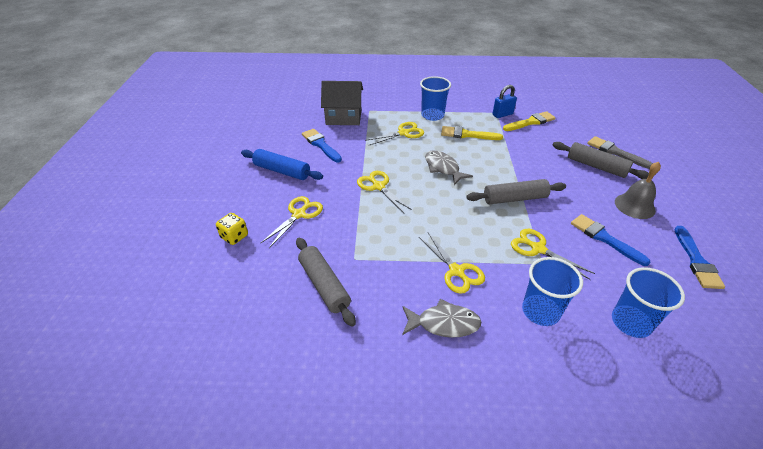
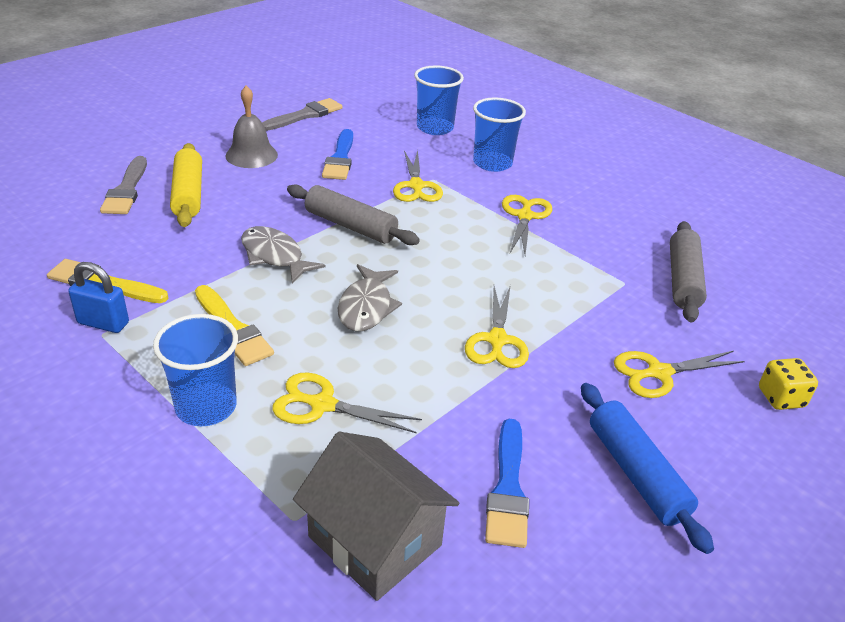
camera: 140 degrees left, 5 degrees down
(444, 323) = (588, 198): grey fish -> grey fish (275, 256)
(596, 166) = (188, 194): grey rolling pin -> yellow rolling pin
(696, 261) = (305, 115): blue brush -> grey brush

